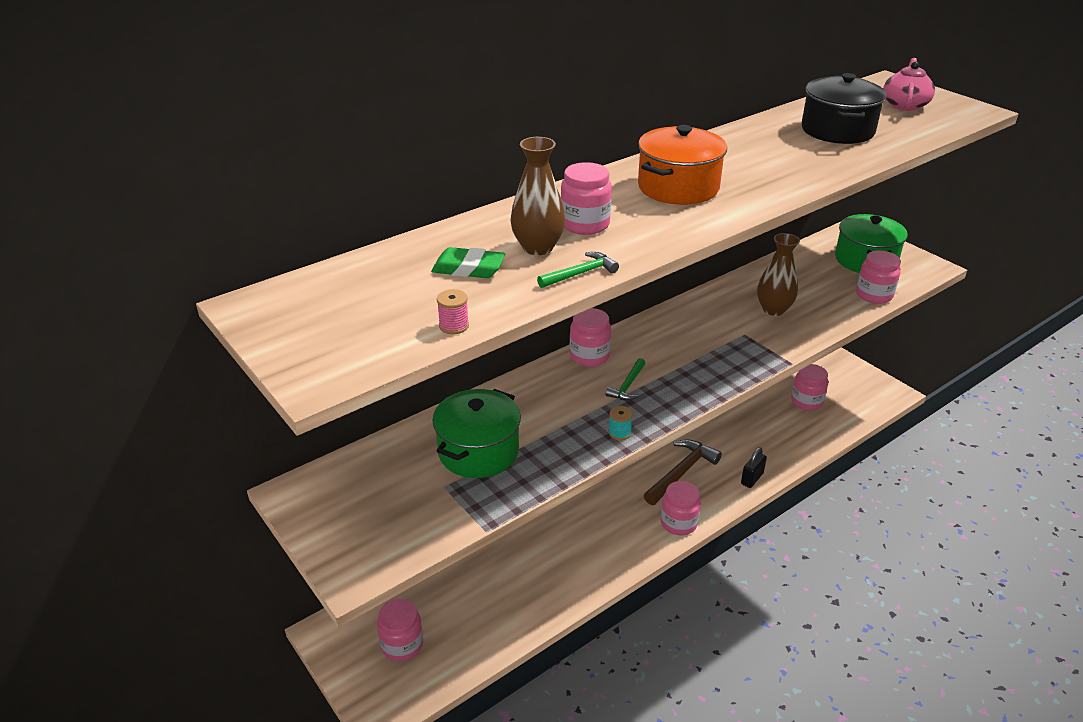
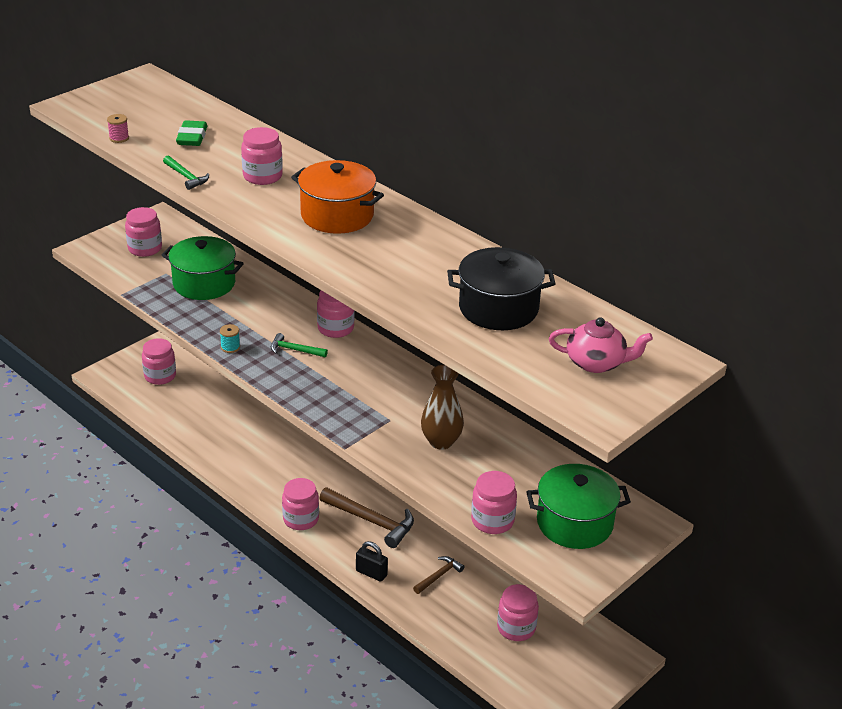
camera: 80 degrees right, 0 degrees up
(374, 507) = (145, 248): none -> pink jar
(538, 247) = (224, 160): brown vase -> none
(751, 437) = (439, 576): none -> brown hammer

